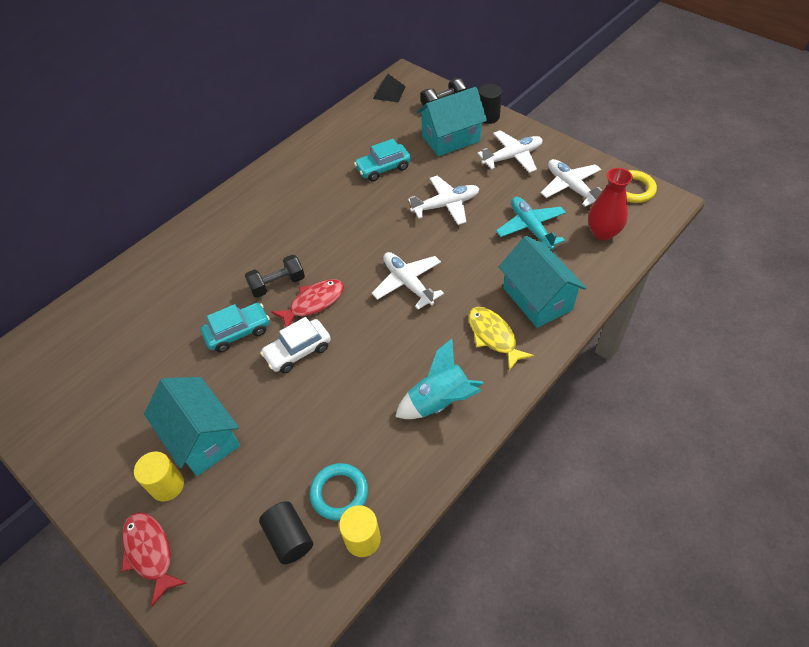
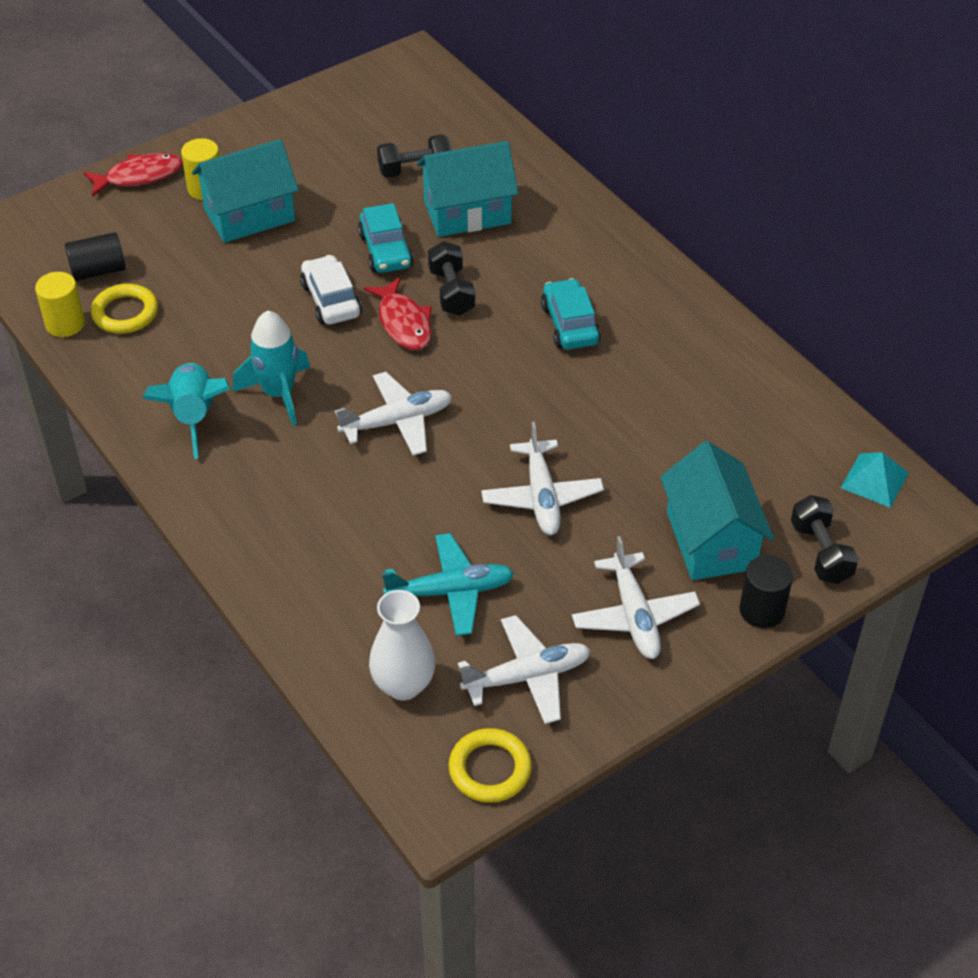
camera: 100 degrees right, 5 degrees down
(140, 337) = (415, 170): none -> black dumbbell
(339, 493) = (125, 313): turquoise ring -> yellow ring
(383, 168) = (657, 436): turquoise car -> turquoise car (570, 324)
(389, 92) = (875, 480): black pyramid -> turquoise pyramid
(401, 355) = (278, 394): none -> turquoise rocket
(493, 336) = (265, 492): yellow fish -> none
(537, 298) = (307, 558): turquoise house -> turquoise house (467, 212)
(603, 233) = (403, 685): red vase -> white vase

